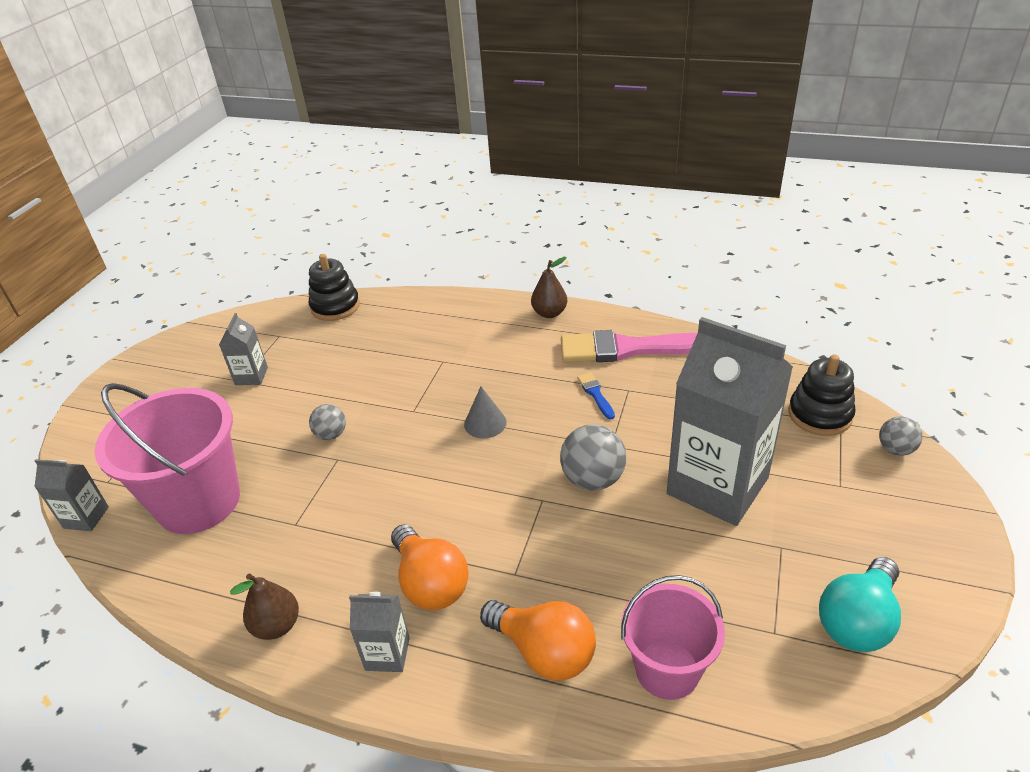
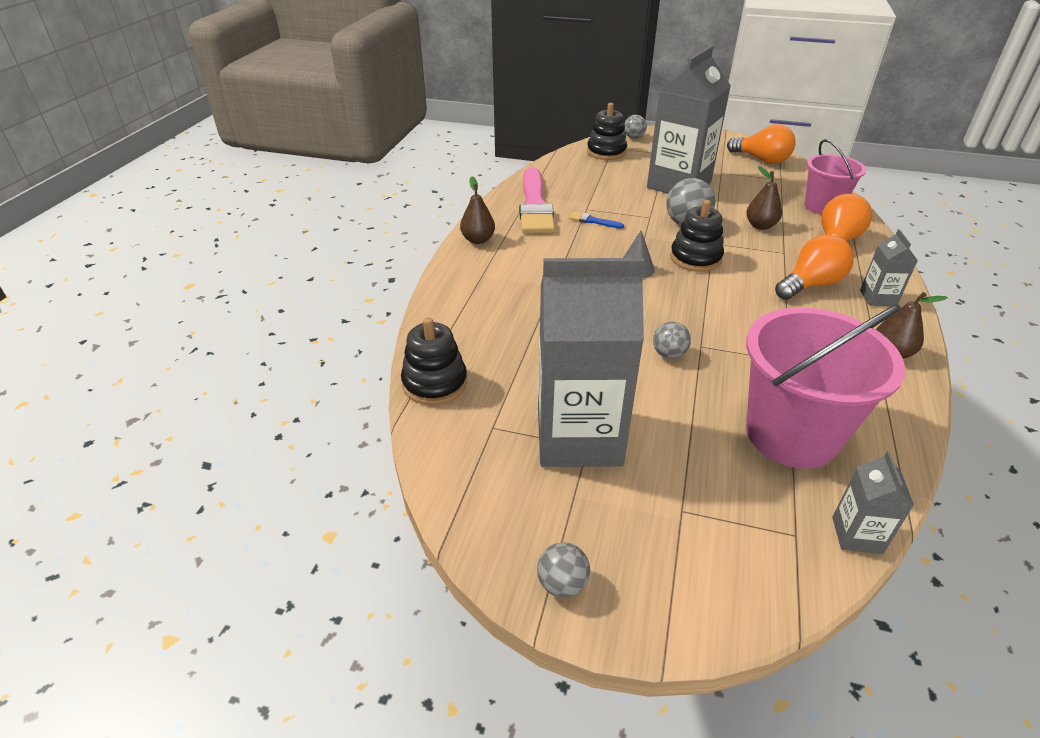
camera: 95 degrees left, 0 degrees up
(137, 367) = (562, 584): none -> grey ball
(251, 376) = (579, 436): grey carton -> grey carton, size x2.30
(504, 477) = (695, 258): none -> black stacking toy
(591, 562) = (760, 226): none -> brown pear
(595, 394) = (593, 221): blue brush -> blue brush turned 45 degrees clockwise
(857, 620) = (761, 160): turquoise light bulb -> orange light bulb

